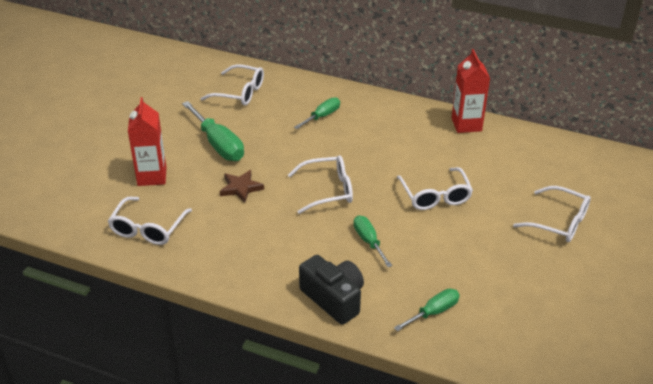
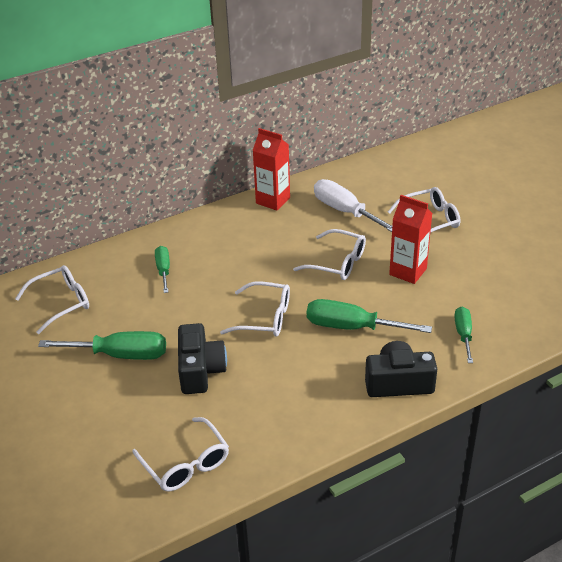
camera: 50 degrees left, 0 degrees up
(152, 176) = (111, 425): red carton -> red carton (408, 271)
(241, 188) = (200, 370): brown star -> black camera
(328, 190) = (265, 318): white glasses -> white glasses turned 75 degrees clockwise
(368, 241) = (352, 327): green screwdriver -> green screwdriver, size x1.67
(504, 168) = (345, 211): none -> white screwdriver

